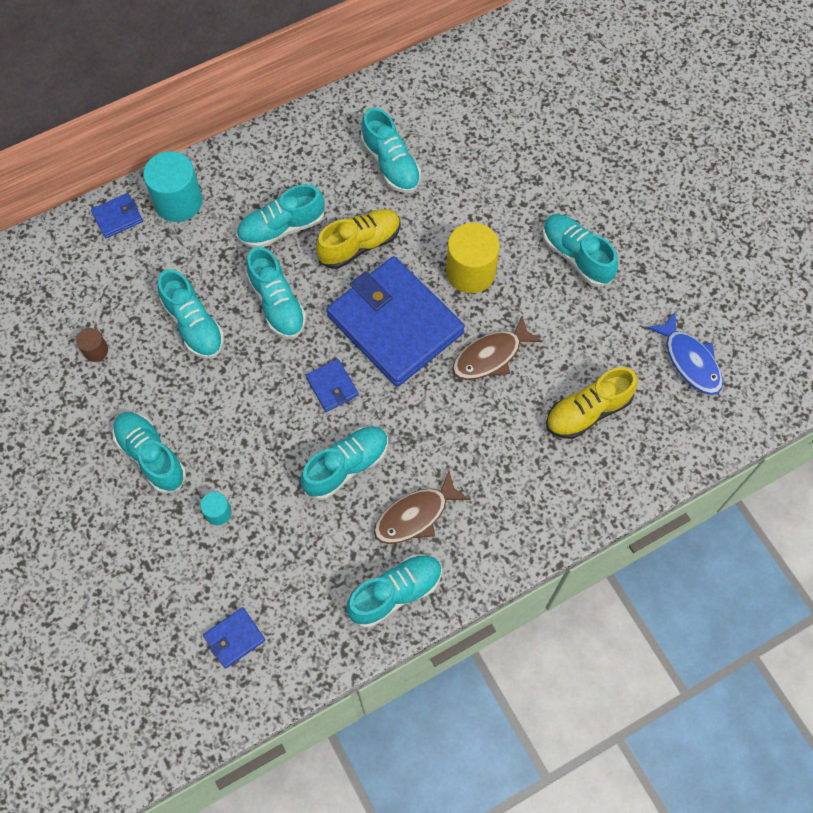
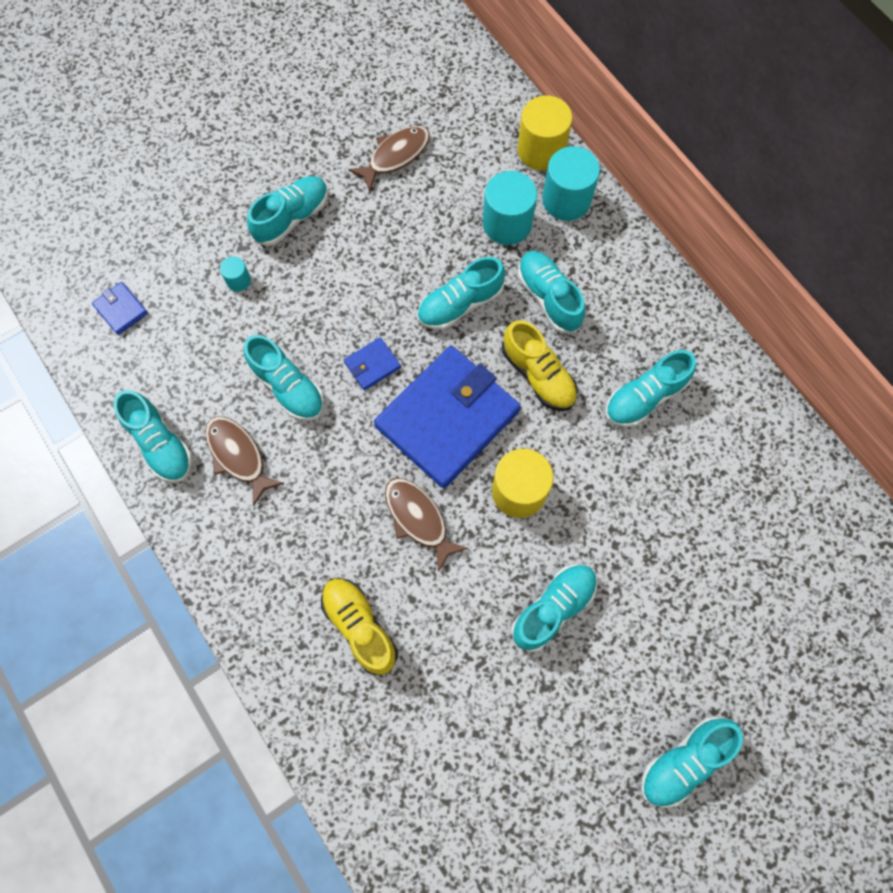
camera: 85 degrees right, 5 degrees up
(96, 350) = (395, 156): brown cylinder -> brown fish
(117, 217) = (541, 150): blue wallet -> yellow cylinder
(194, 325) = (429, 233): turquoise shoe -> turquoise shoe (684, 761)
(195, 255) = (507, 223): none -> turquoise cylinder
(690, 360) = (430, 745): blue fish -> none

